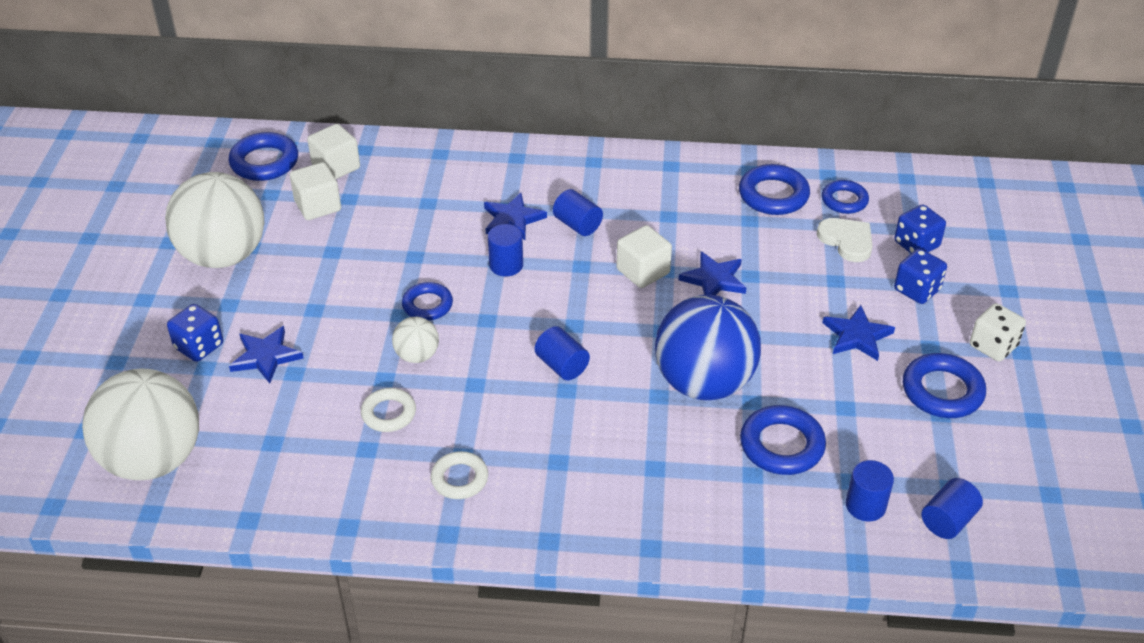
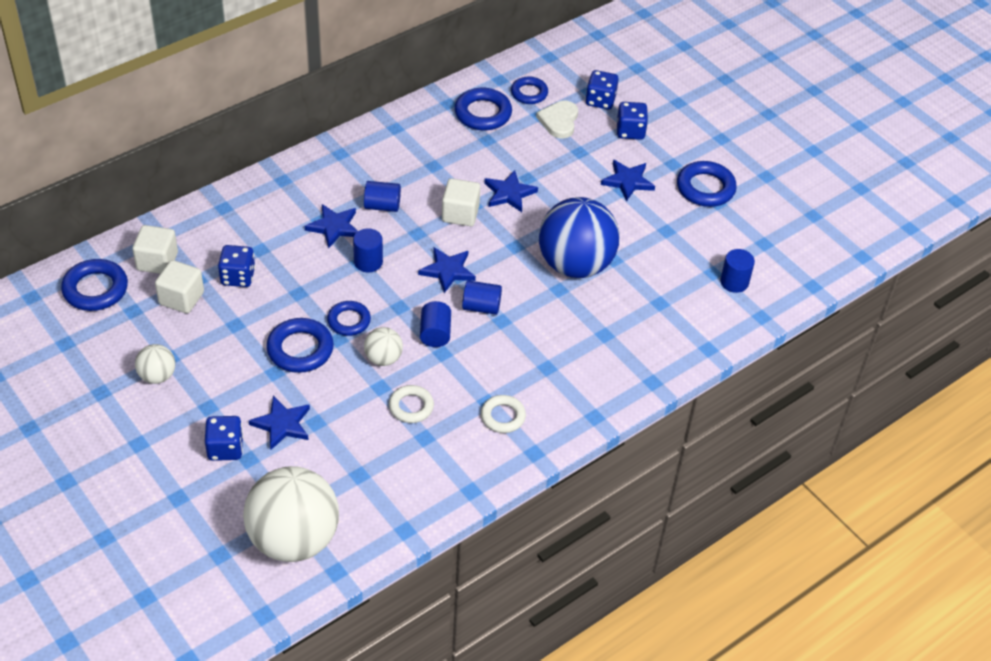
camera: 45 degrees left, 5 degrees up
(223, 255) = (157, 376): white ball -> white ball, size x0.46
(382, 214) = (238, 277): none -> blue dice
(569, 314) = (447, 271): none -> blue star
(781, 445) = (657, 275): blue ring -> blue ring (300, 349)
(847, 241) = (559, 121): white heart -> white heart turned 90 degrees counterclockwise
(948, 520) = (781, 263): blue cylinder -> blue cylinder (435, 333)
(993, 346) = (704, 143): white dice -> none

